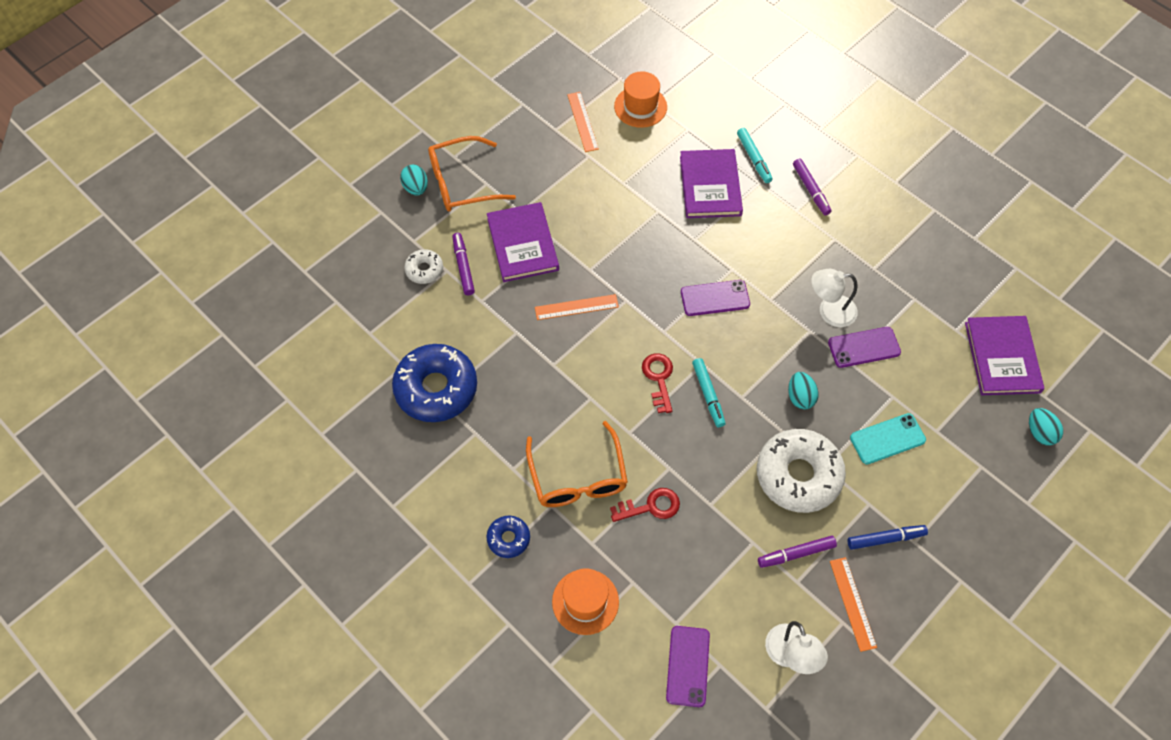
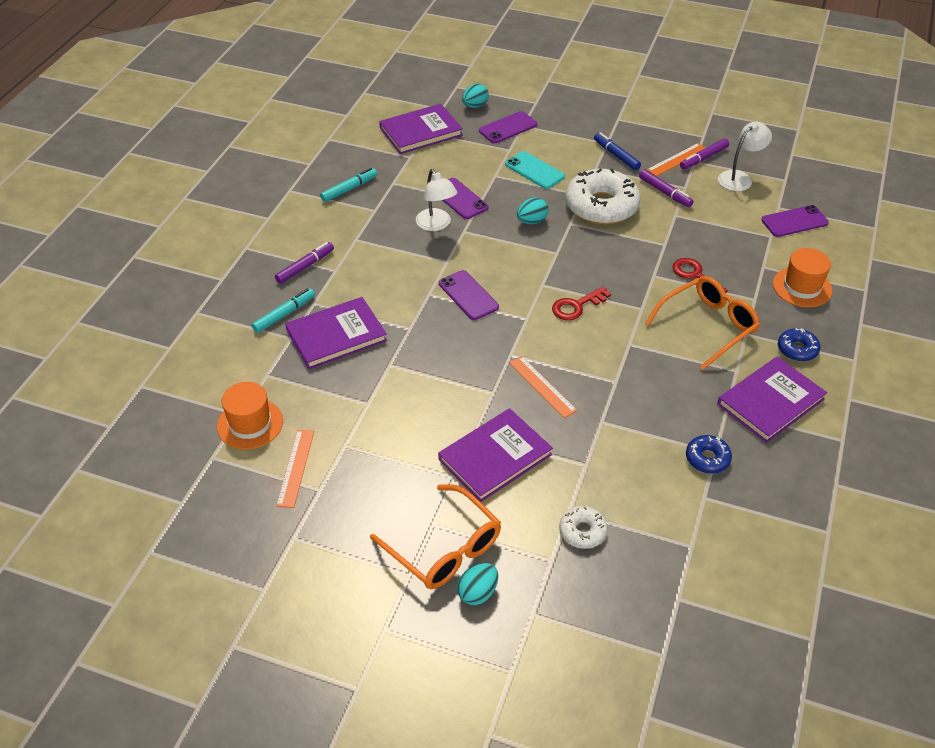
camera: 115 degrees left, 15 degrees down
(436, 388) = (707, 458): blue donut -> blue donut, size x0.49
(463, 266) = (555, 497): purple marker -> purple marker (703, 158)
(463, 474) = (770, 402): none -> purple book
(583, 121) = (295, 468): orange ruler -> orange ruler turned 45 degrees counterclockwise
(708, 395) = (569, 272): turquoise marker -> turquoise marker (349, 189)
(981, 448) = (508, 128): none -> purple phone

